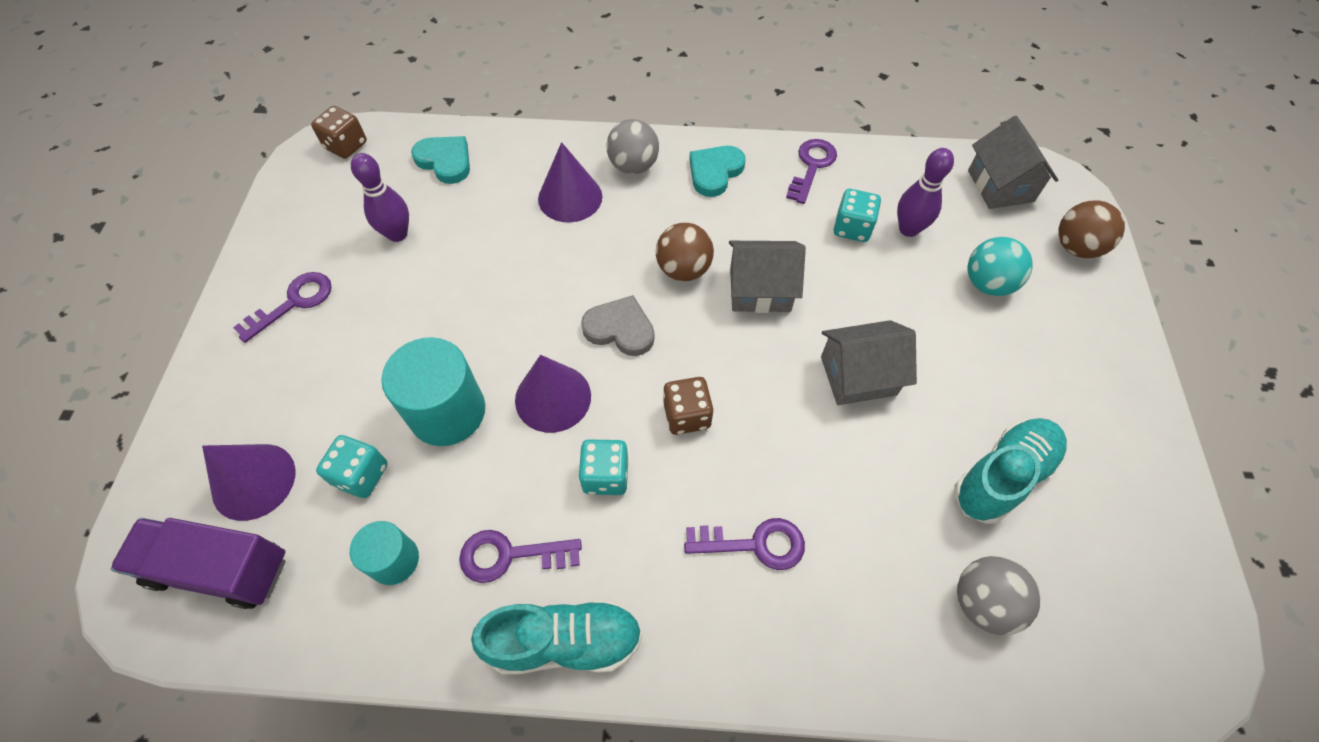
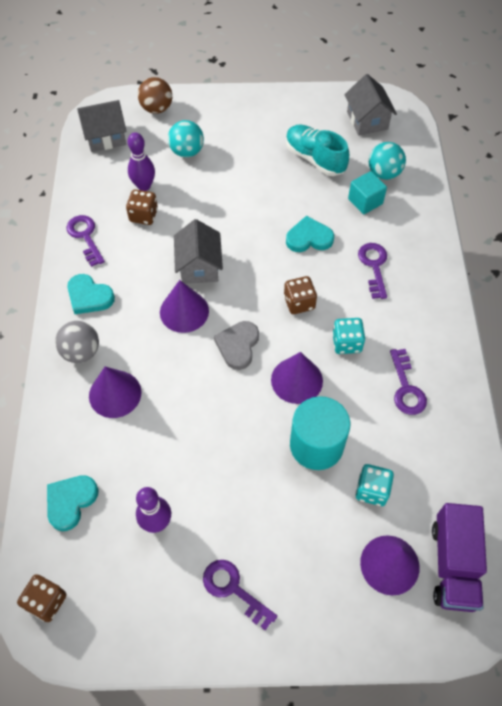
camera: 95 degrees left, 0 degrees up
(394, 560) = (423, 454): turquoise cylinder -> none
(564, 641) = (447, 352): turquoise shoe -> none
(683, 269) = (184, 311): brown ball -> purple cone
(811, 167) = (85, 237): purple key -> purple key turned 45 degrees clockwise
(816, 444) = (309, 238): none -> turquoise heart
(852, 228) = (143, 215): turquoise dice -> brown dice
(858, 376) = (260, 217): grey house -> grey house (367, 120)
(905, 553) = (365, 201): none -> turquoise cube
(982, 602) = (384, 173): grey ball -> turquoise ball

